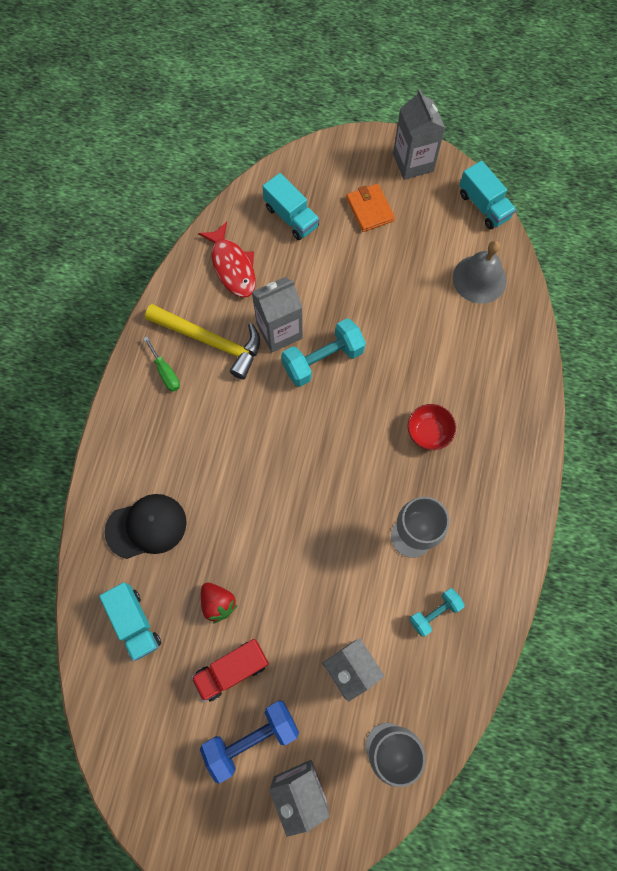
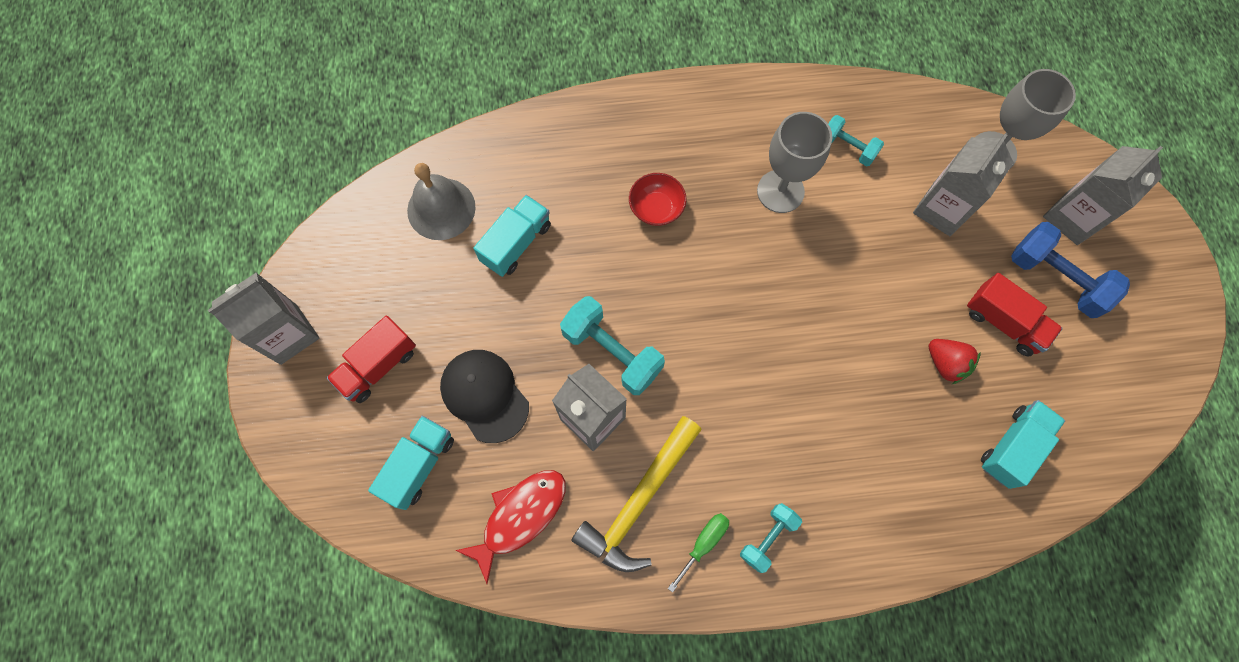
camera: 110 degrees left, 0 degrees up
(146, 526) = (903, 481): black cap -> black cap (484, 395)
(150, 415) = (767, 538): none -> turquoise dumbbell
(211, 341) = (639, 501): yellow hammer -> yellow hammer turned 150 degrees counterclockwise
(218, 603) = (945, 363): red strawberry -> red strawberry turned 105 degrees clockwise
(370, 209) = (378, 366): orange wallet -> red truck
(483, 206) = (334, 231): turquoise truck -> turquoise truck (516, 243)

